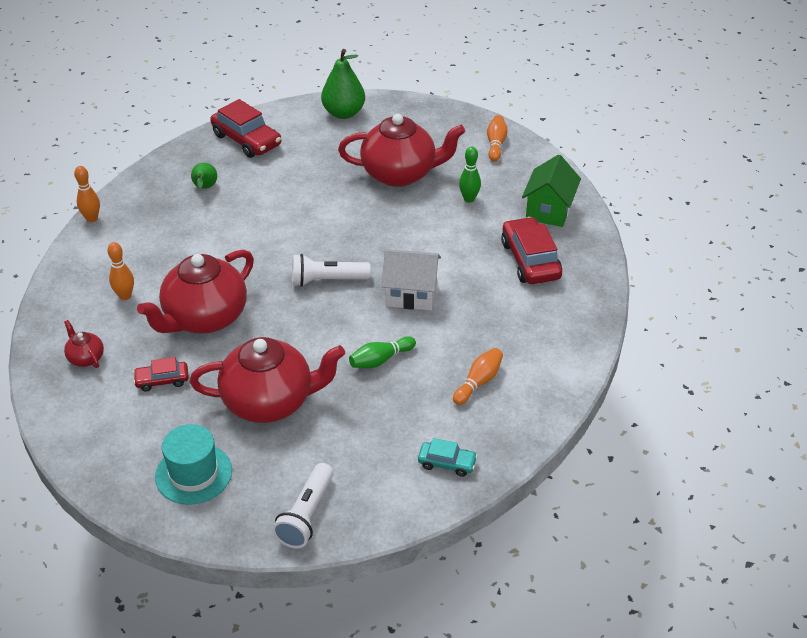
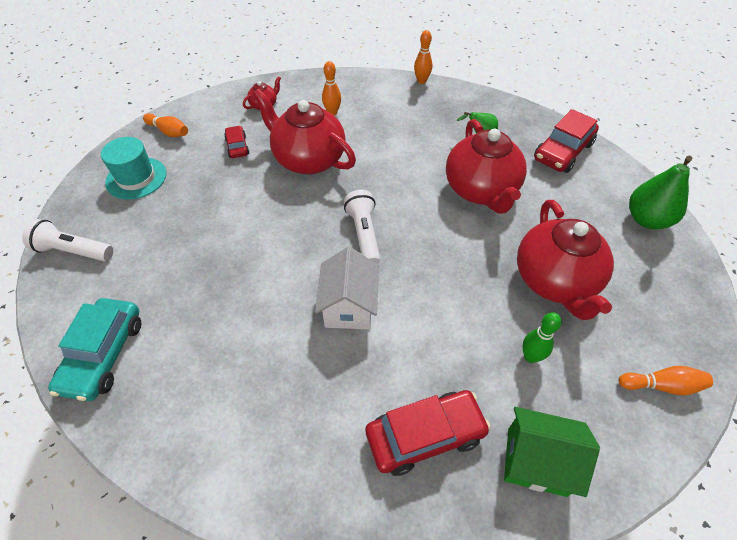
camera: 85 degrees right, 10 degrees up
(270, 402) = (206, 212): red teapot -> red teapot (481, 190)
(380, 360) = (251, 287): green bowling pin -> none
(447, 463) = (104, 355): turquoise car -> turquoise car, size x1.83
(478, 382) = (212, 380): orange bowling pin -> orange bowling pin (169, 132)

